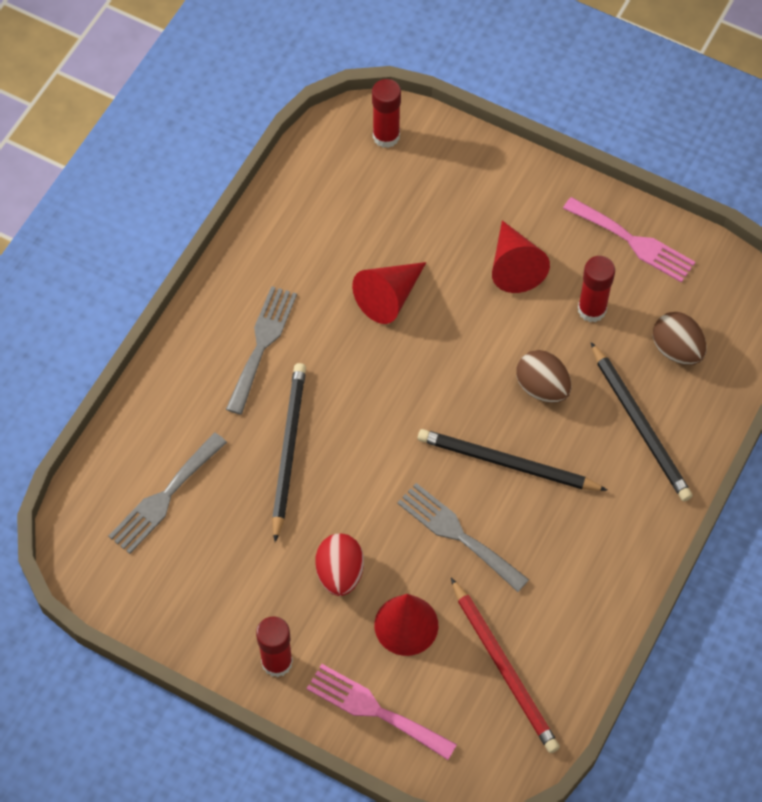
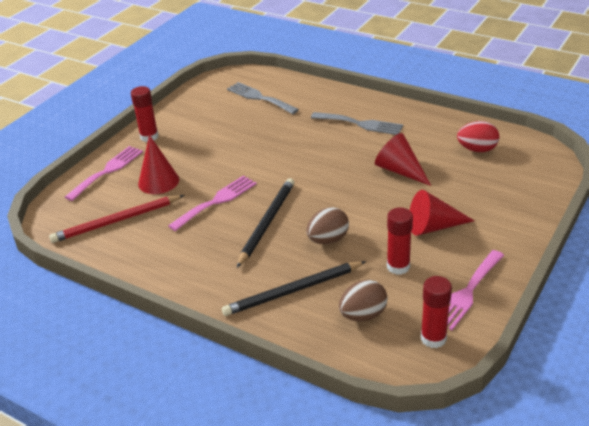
camera: 95 degrees right, 25 degrees down
(288, 449) = (286, 136): black pencil -> none
(340, 573) = (199, 156): red egg -> red egg (477, 149)
(386, 136) = (537, 167): red glue stick -> red glue stick (433, 338)
(457, 534) = (216, 201): grey fork -> pink fork

